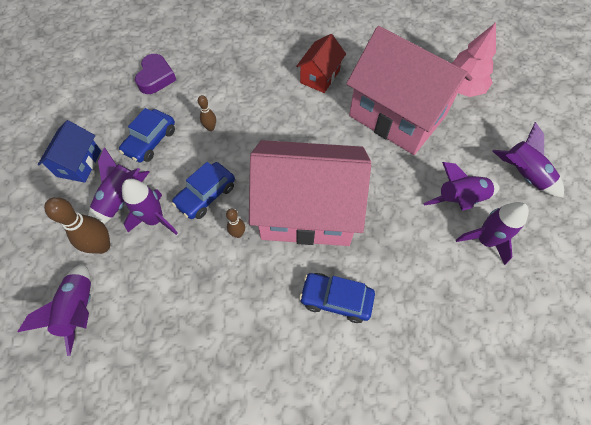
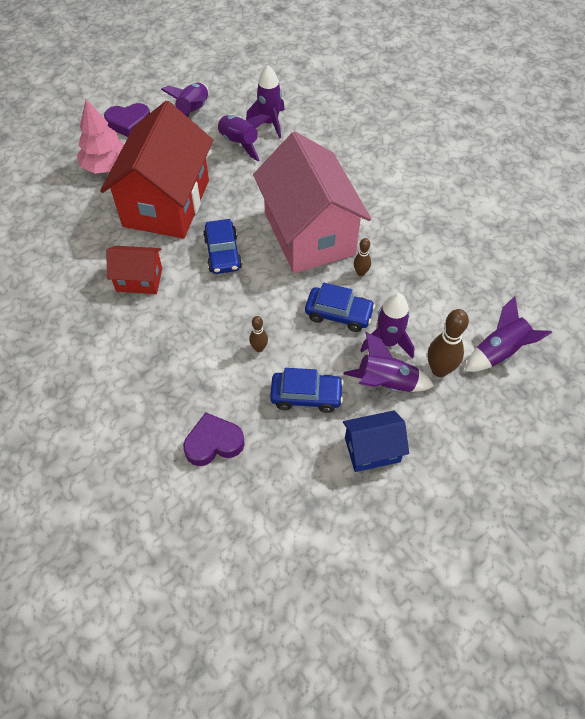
camera: 115 degrees left, 5 degrees down
(336, 299) = (373, 191): blue car -> blue car (223, 253)
(397, 116) = (166, 203): pink house -> red house
(518, 118) = (129, 123): none -> purple heart

